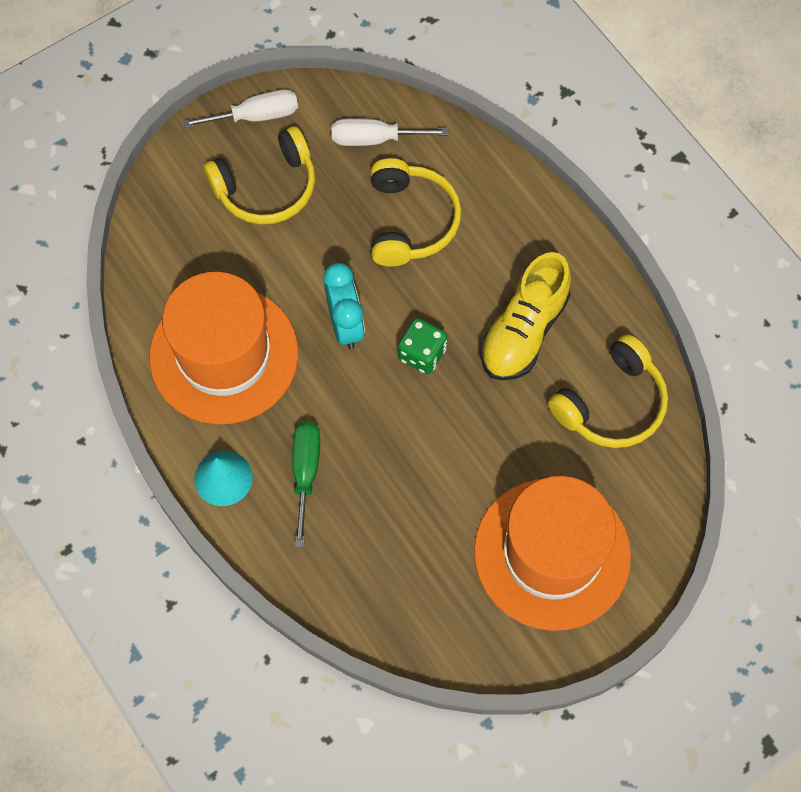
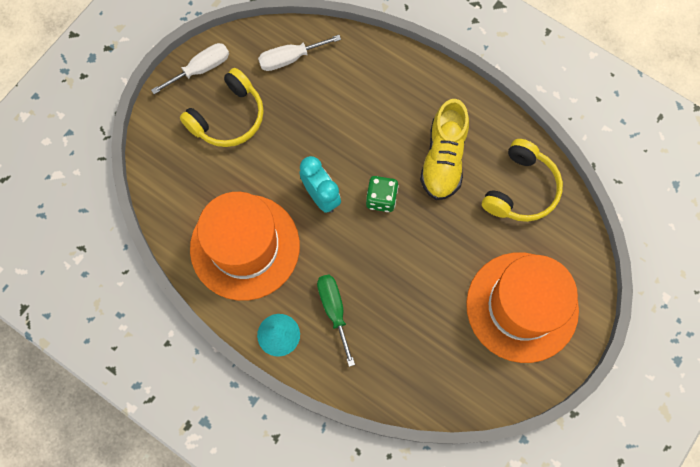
camera: 20 degrees left, 5 degrees up
(411, 221) = (337, 108): yellow headphones -> none

